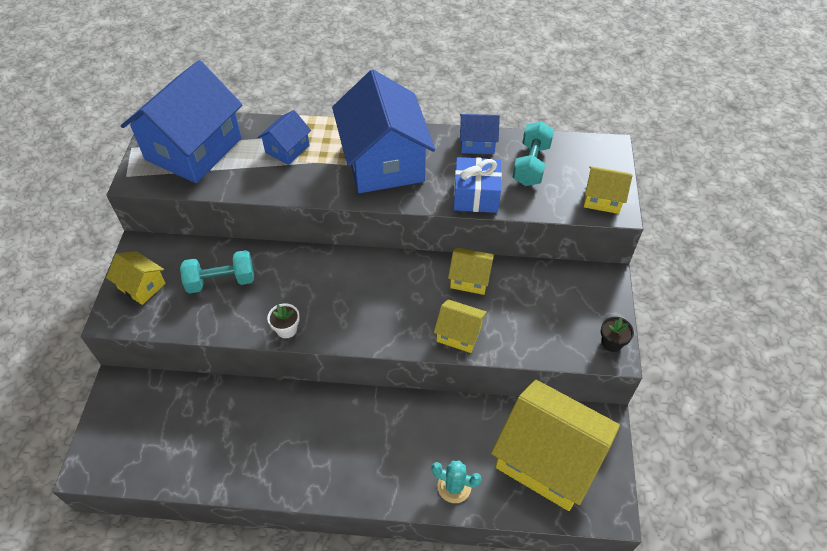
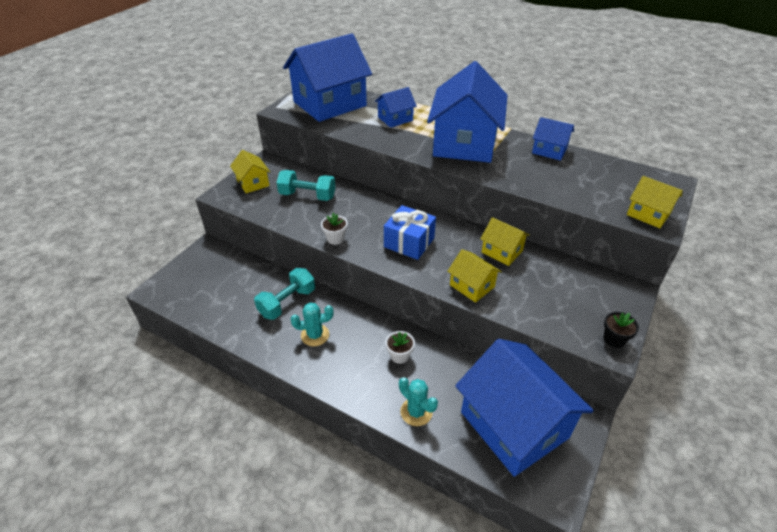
camera: 25 degrees right, 10 degrees down
(309, 446) = (315, 335): none -> turquoise cactus
(409, 432) = (399, 355): none -> white flower pot
(476, 196) = (529, 182): blue gift -> blue gift (409, 242)
(531, 165) = (590, 175): turquoise dumbbell -> turquoise dumbbell (287, 302)
(548, 459) = (514, 424): yellow house -> blue house

